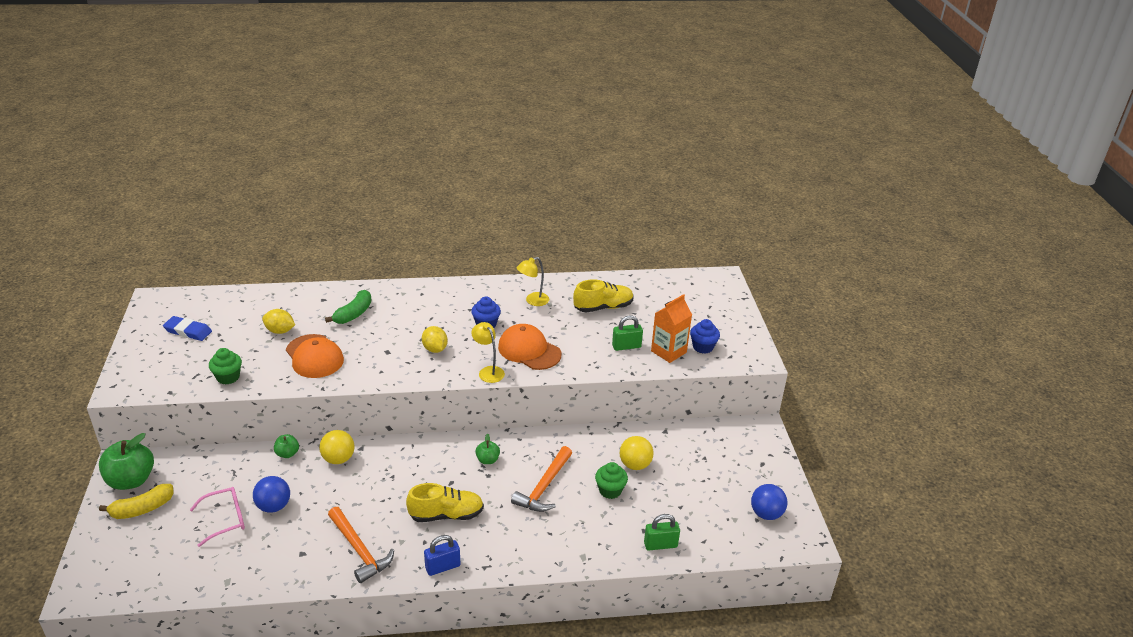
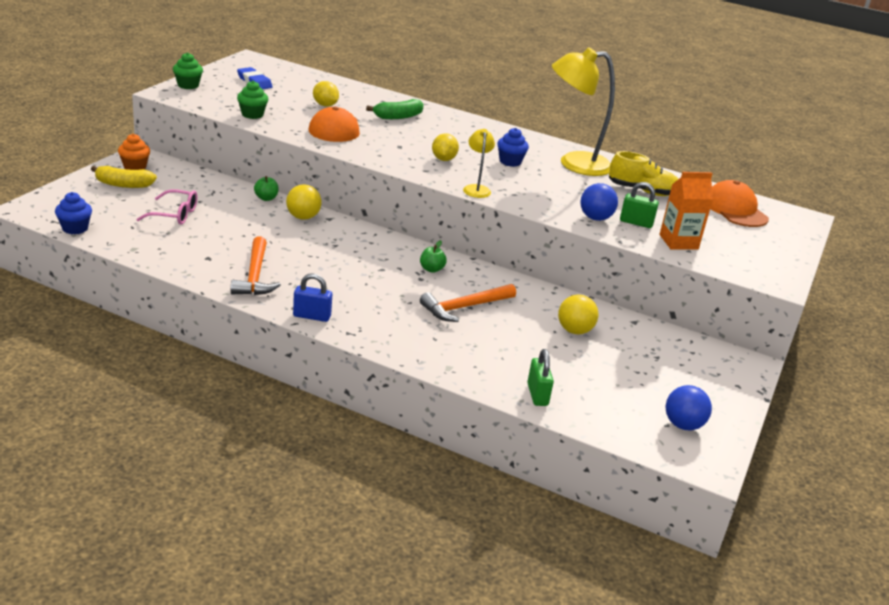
camera: 30 degrees right, 5 degrees down
(131, 480) = (135, 167): green apple -> orange cupcake
(274, 506) = (219, 223): blue ball -> blue ball (595, 218)
(446, 515) = (353, 286): yellow shoe -> none
(529, 350) = (532, 190): orange cap -> orange cap (735, 210)
(533, 301) = (574, 164): yellow lamp -> yellow lamp, size x2.03
(610, 490) = (528, 337): green cupcake -> green cupcake (188, 85)
(660, 545) = (537, 394): green padlock -> green padlock turned 60 degrees clockwise
(703, 347) = (722, 252): blue cupcake -> blue cupcake (75, 228)

